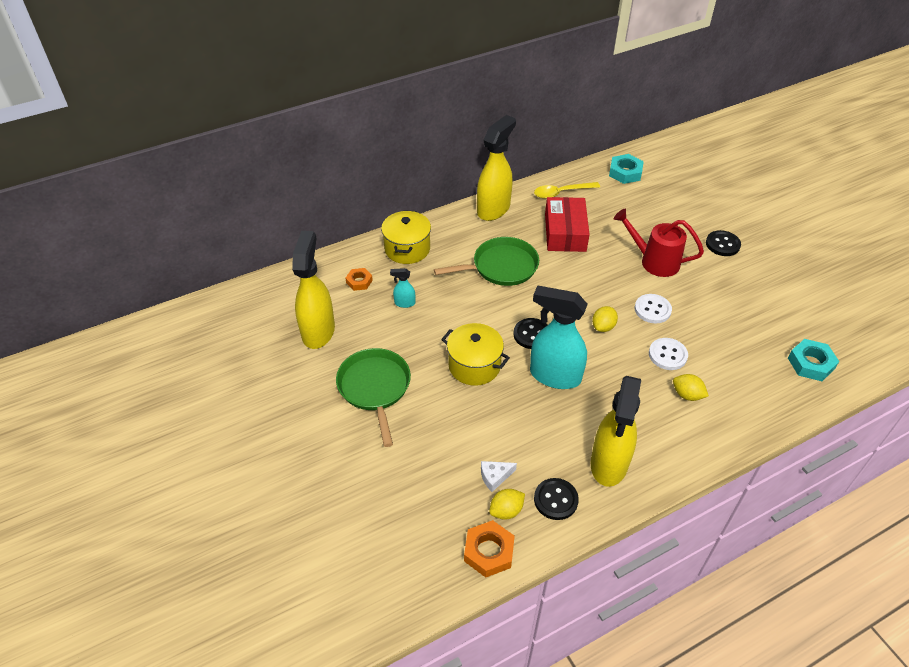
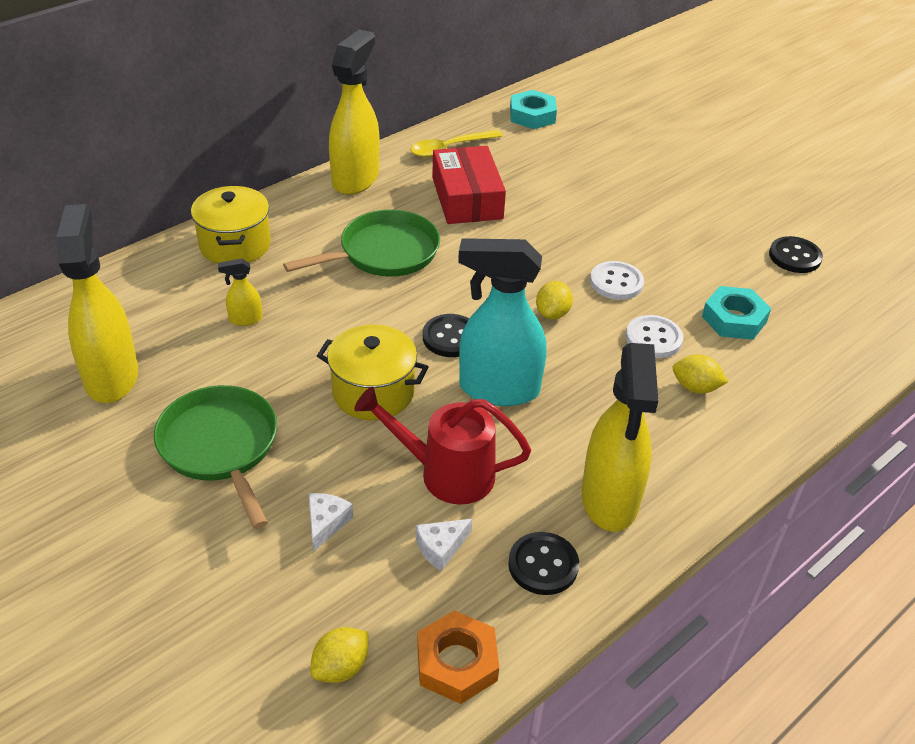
camera: 15 degrees left, 5 degrees down
(359, 281) = (167, 298): orange nut -> none
(404, 303) = (245, 319): turquoise spray bottle -> yellow spray bottle
(428, 449) = (326, 523): none -> white cheese
(506, 511) = (470, 595): yellow lemon -> yellow lemon (341, 667)
(654, 261) = (601, 220): red watering can -> red watering can (446, 473)
(722, 244) = (688, 189): black button -> black button (794, 256)
(811, 363) = (849, 323): turquoise nut -> turquoise nut (734, 319)

